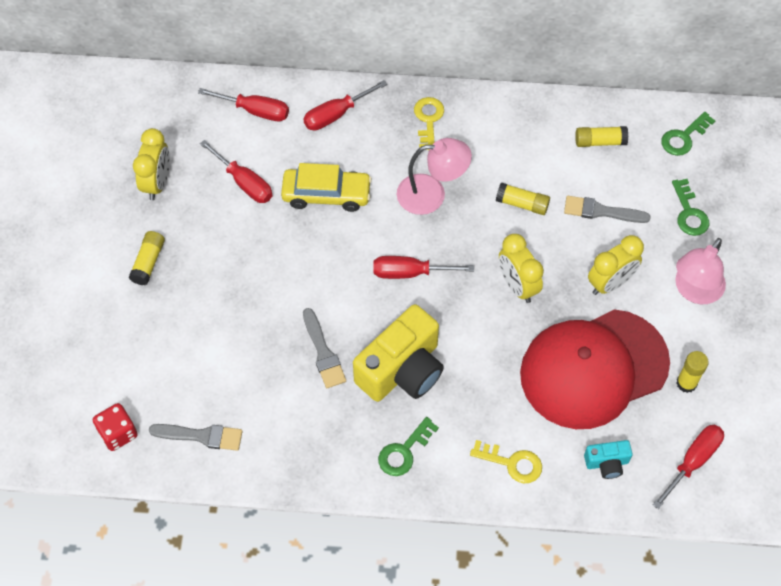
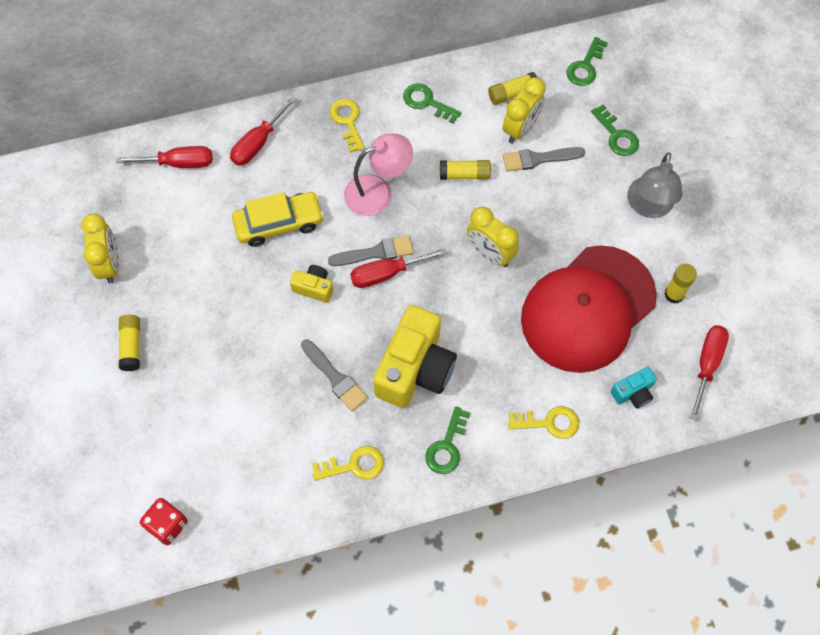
camera: 20 degrees left, 5 degrees up
(201, 436) = (249, 499): grey brush -> grey brush (375, 252)
(244, 183) = (195, 237): red screwdriver -> none
(309, 438) = (354, 465): none -> yellow key
(336, 264) = (314, 288): none -> yellow camera
(512, 125) = (426, 102): none -> green key
(610, 283) = (572, 223): yellow clock -> yellow clock (520, 129)
(694, 291) = (648, 206): pink lamp -> grey lamp

